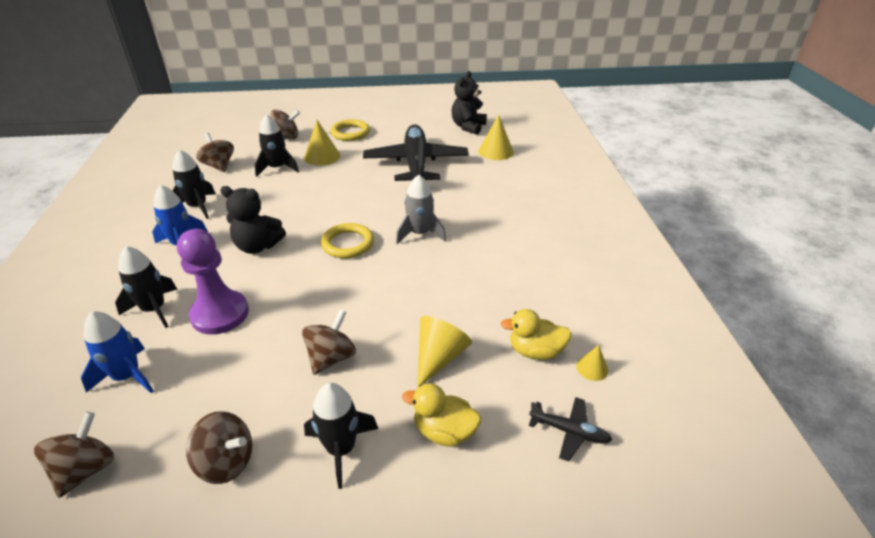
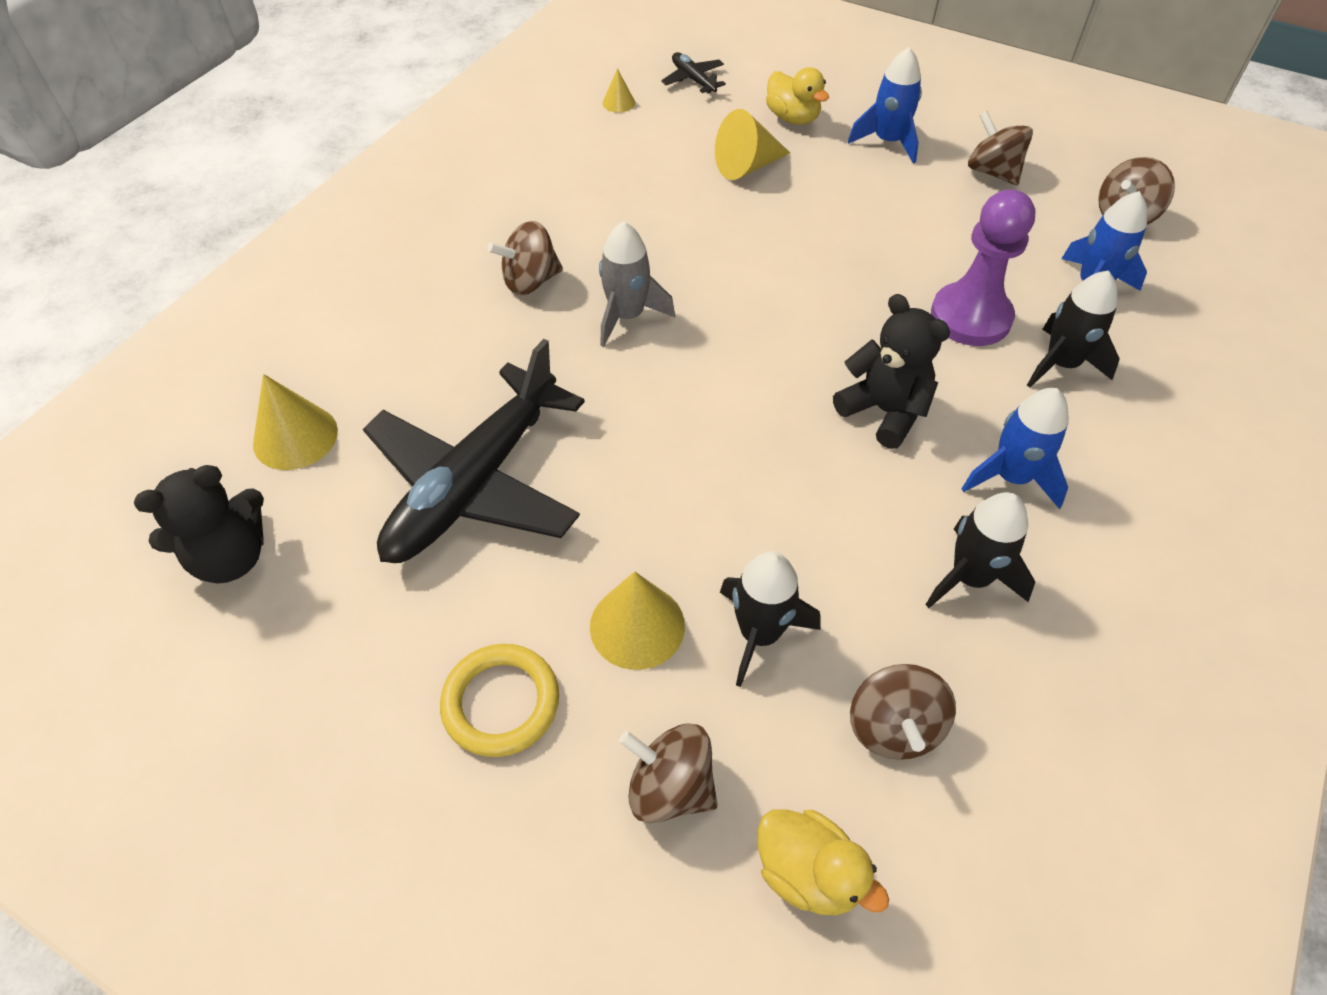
camera: 145 degrees left, 15 degrees up
(331, 358) = (857, 211): brown spinning top -> brown spinning top (530, 281)
(341, 449) = (888, 142): black rocket -> blue rocket
(348, 244) = (743, 349): yellow ring -> none
(535, 351) = (651, 133): yellow duck -> yellow duck (808, 873)

